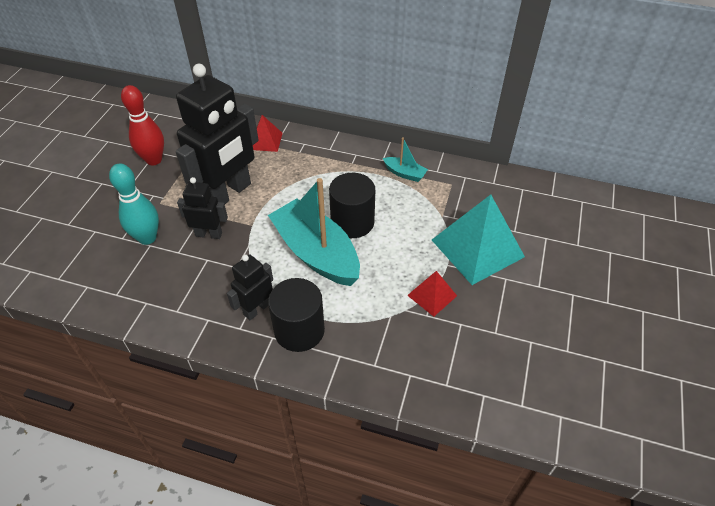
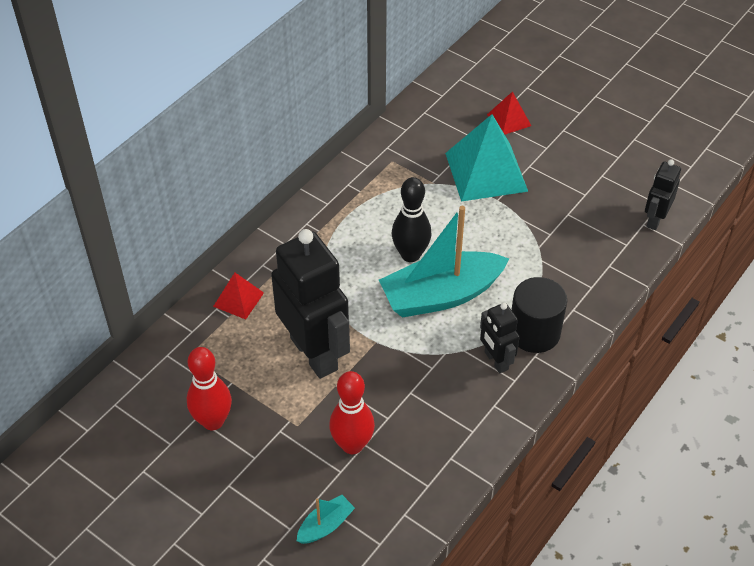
camera: 70 degrees left, 0 degrees up
(147, 238) = (352, 445): turquoise bowling pin -> red bowling pin
(209, 234) = (372, 384): black robot -> black robot (655, 219)
(352, 222) = (410, 255): black cylinder -> black bowling pin
(405, 173) = (359, 192): turquoise boat -> turquoise boat (325, 525)
(432, 295) = (529, 223): red pyramid -> red pyramid (509, 120)

